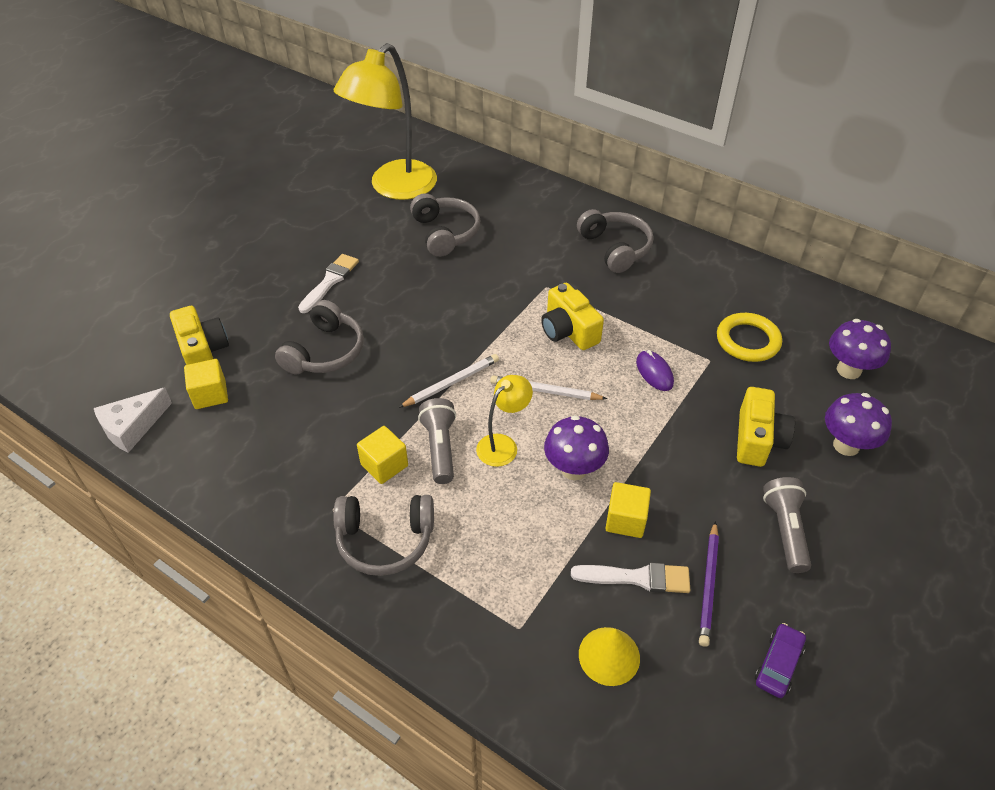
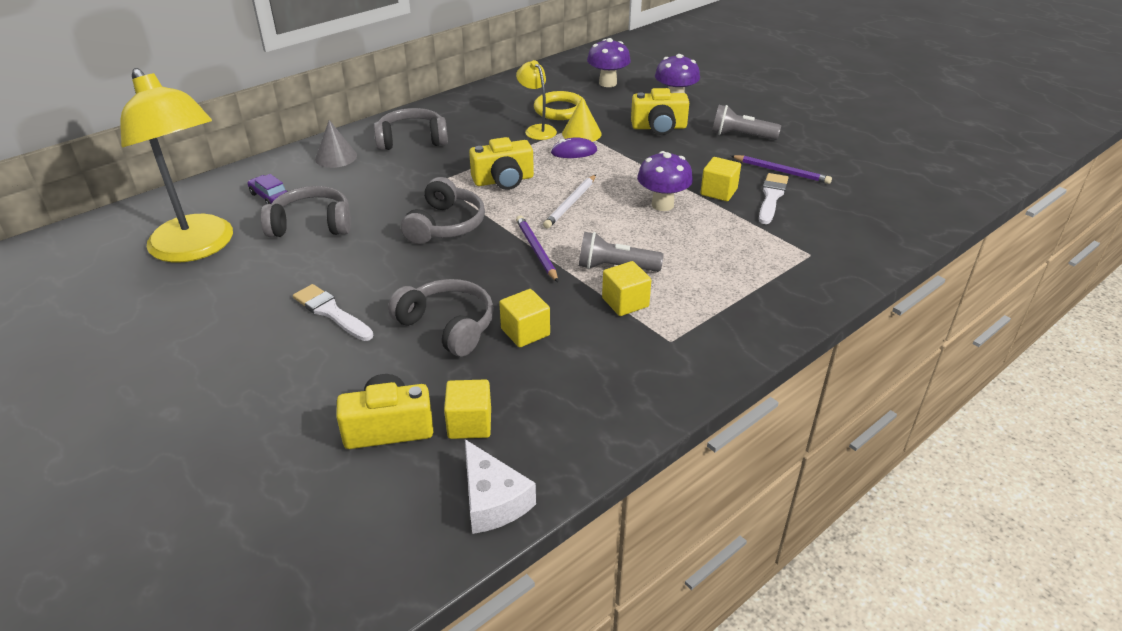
camera: 75 degrees left, 10 degrees down
(326, 402) = (525, 332): none -> yellow cube
(385, 540) = (713, 311): grey headphones -> grey headphones (445, 225)
(451, 383) = (536, 250): white pencil -> purple pencil
(503, 445) = (624, 234): yellow lamp -> yellow lamp (537, 130)
(559, 211) = (336, 157): none -> grey cone
(609, 656) = (836, 220): yellow cone -> yellow cone (581, 133)
(758, 439) = (659, 127): yellow camera -> yellow camera turned 150 degrees clockwise
(778, 664) = (844, 161): purple car -> purple car (270, 197)

